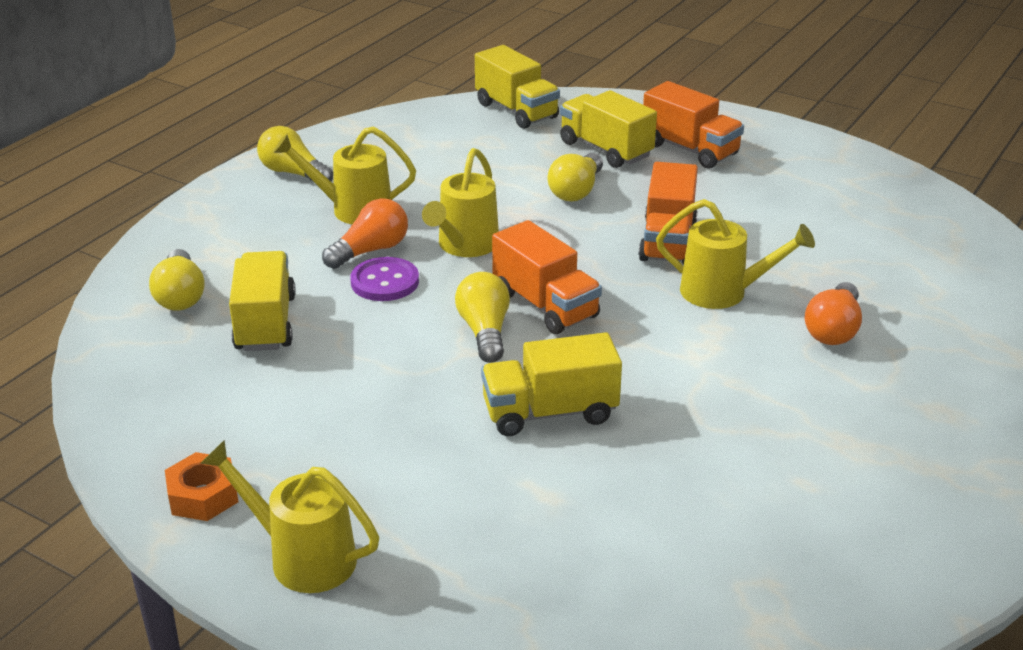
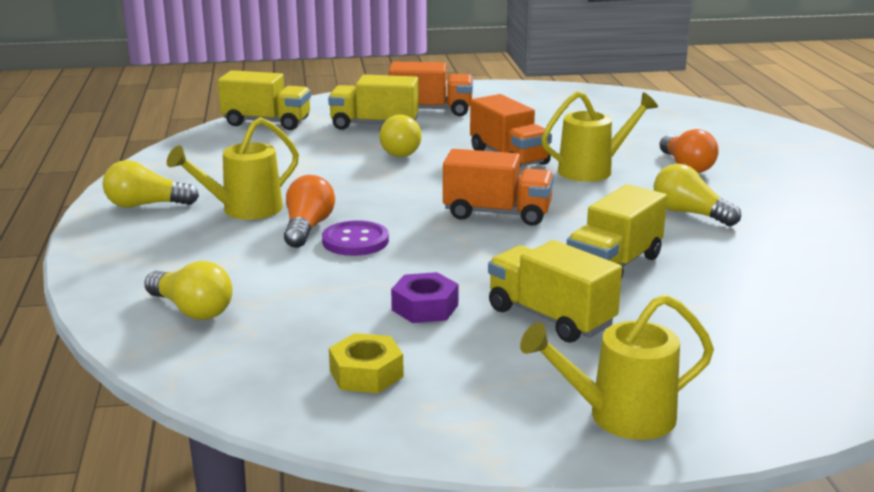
camera: 40 degrees left, 10 degrees down
(201, 415) = (366, 374): none -> yellow nut
(203, 496) = (471, 420): orange nut -> none
(265, 323) = (306, 298): yellow truck -> yellow truck (550, 317)
(331, 376) = (425, 307): none -> purple nut
(464, 246) = (376, 203): yellow watering can -> none
(485, 332) = (485, 241): yellow light bulb -> yellow light bulb (689, 213)

